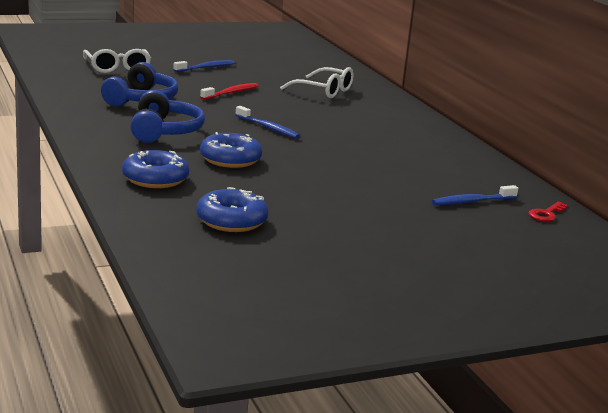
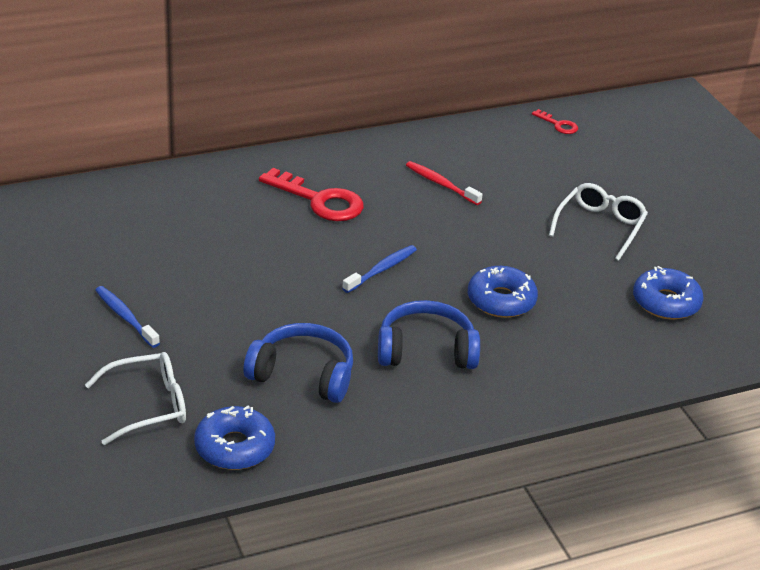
camera: 90 degrees left, 15 degrees up
(155, 179) = (583, 353): blue donut -> blue donut (234, 447)
(230, 93) = (247, 296): red toothbrush -> red toothbrush (441, 184)
(324, 91) = (212, 218): white glasses -> white glasses (600, 226)
(359, 118) = (320, 200): none -> red key
(472, 201) = (548, 159): blue toothbrush -> none

